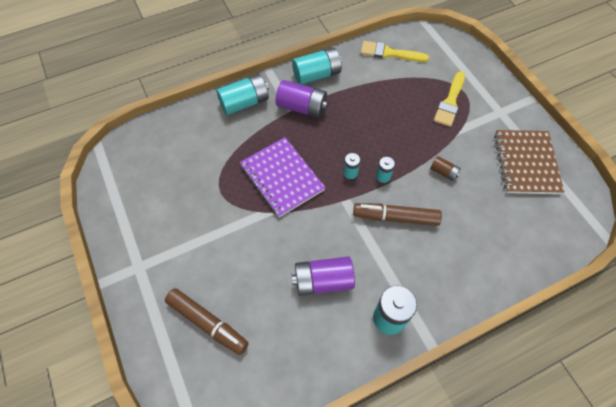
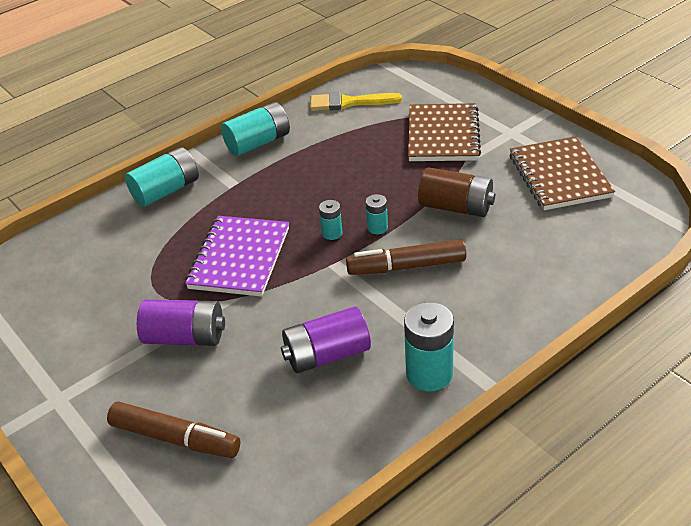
camera: 10 degrees left, 20 degrees down
(282, 178) = (239, 258): purple notebook -> purple notebook turned 60 degrees clockwise
(302, 107) = (247, 180): purple battery -> purple battery (185, 337)
(443, 172) = (456, 207): brown battery -> brown battery, size x1.91
(450, 102) = (443, 135): yellow brush -> brown notebook

